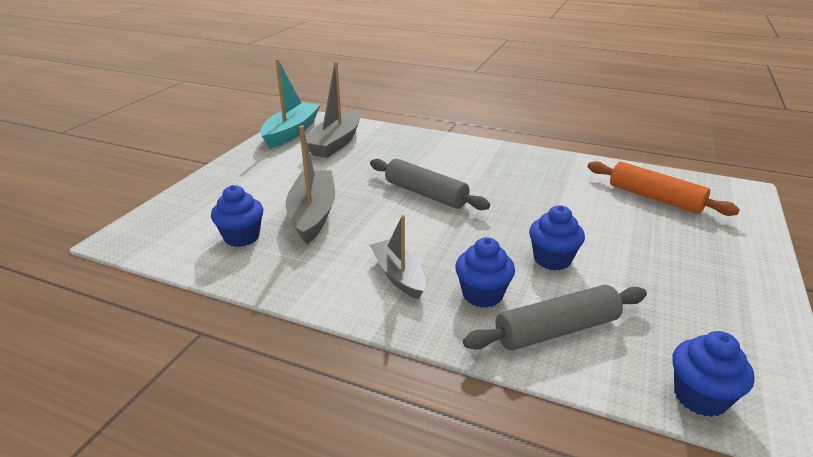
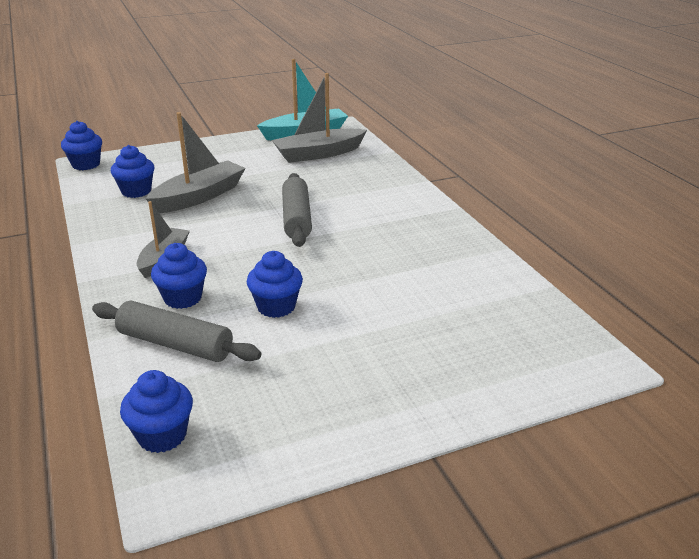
camera: 45 degrees right, 0 degrees up
(126, 239) = (86, 164): none -> blue cupcake
(654, 198) = (480, 317): orange rolling pin -> none

